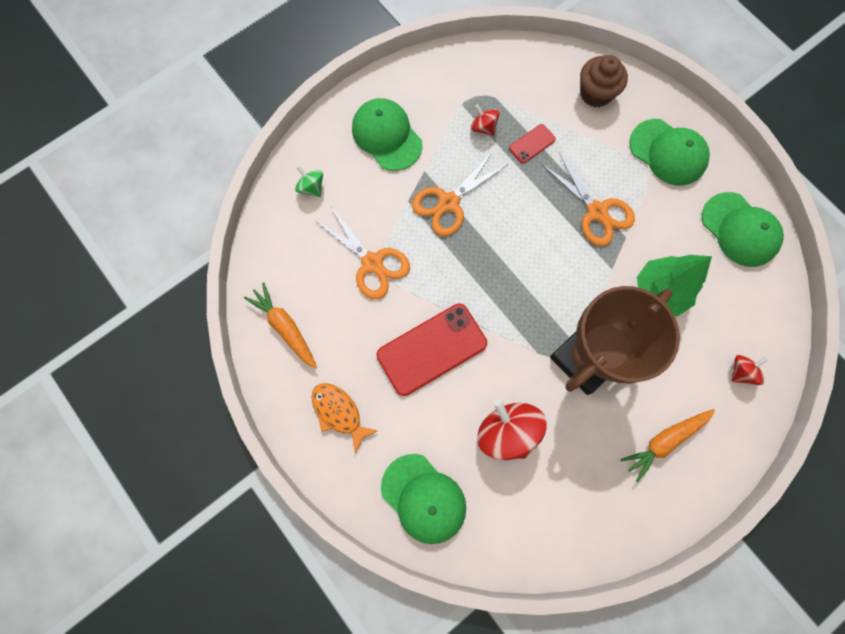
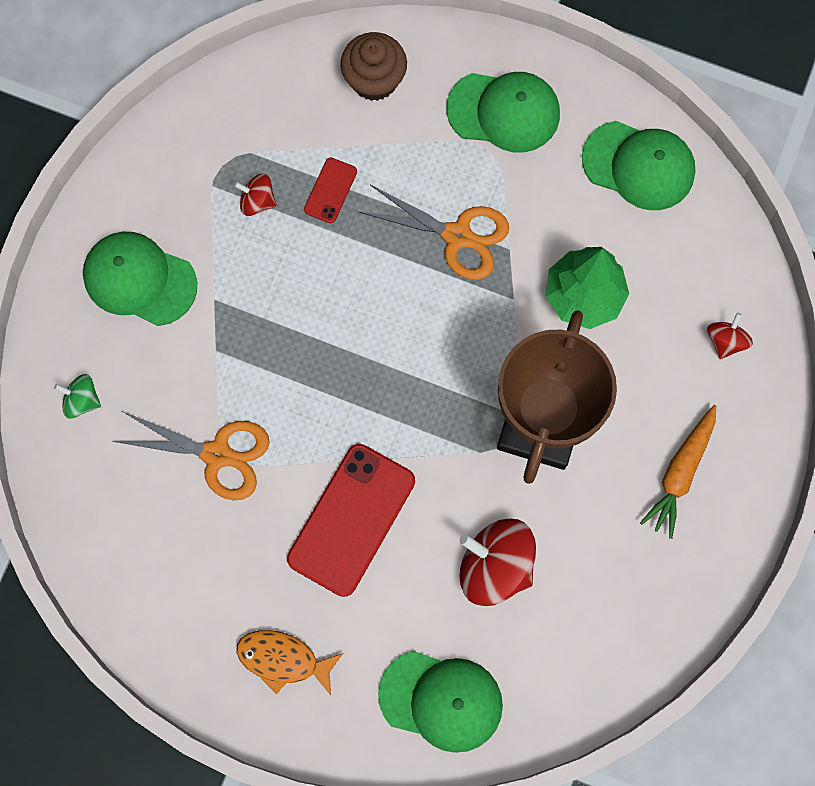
camera: 30 degrees left, 0 degrees up
(285, 327) = (155, 595): orange carrot -> none
(449, 203) = (269, 324): orange scissors -> none

